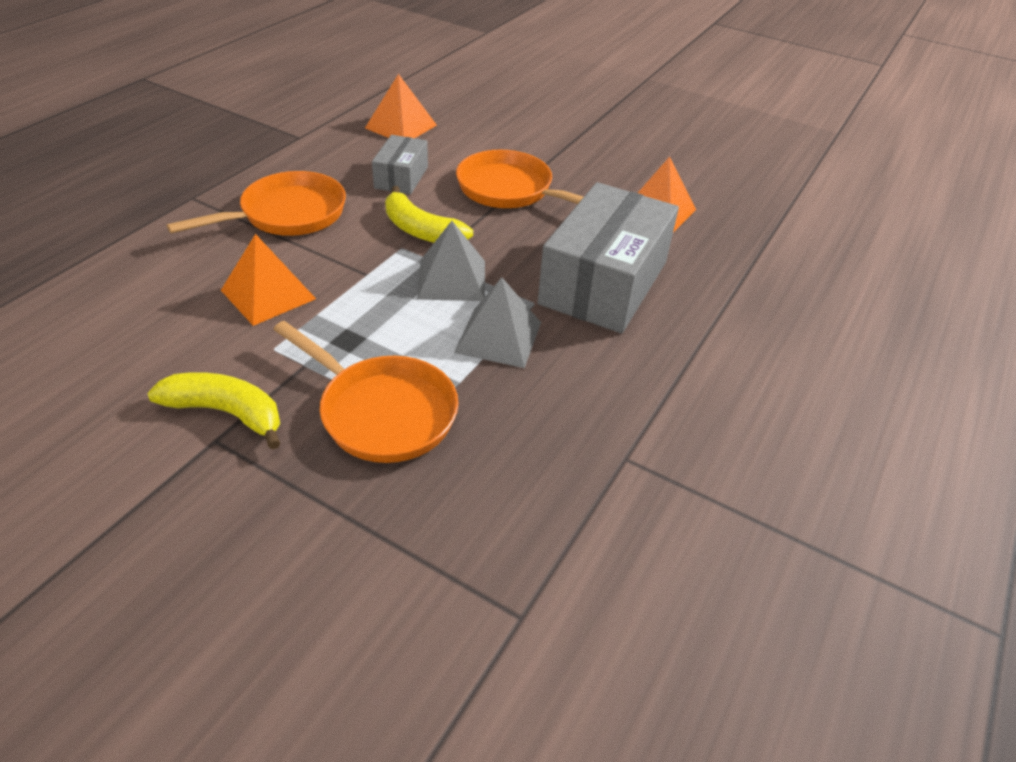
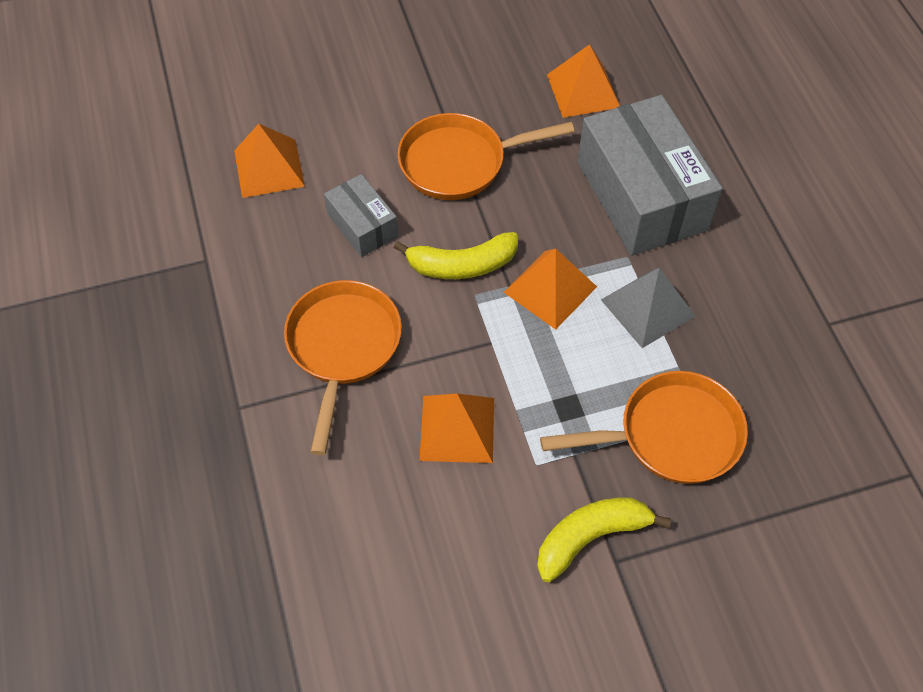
camera: 45 degrees left, 15 degrees up
(451, 279) = (550, 289): grey pyramid -> orange pyramid

